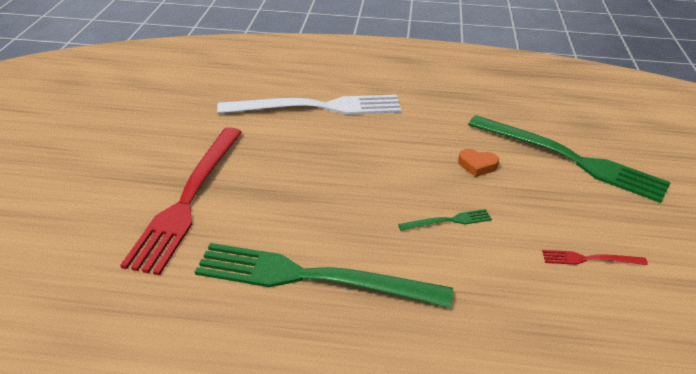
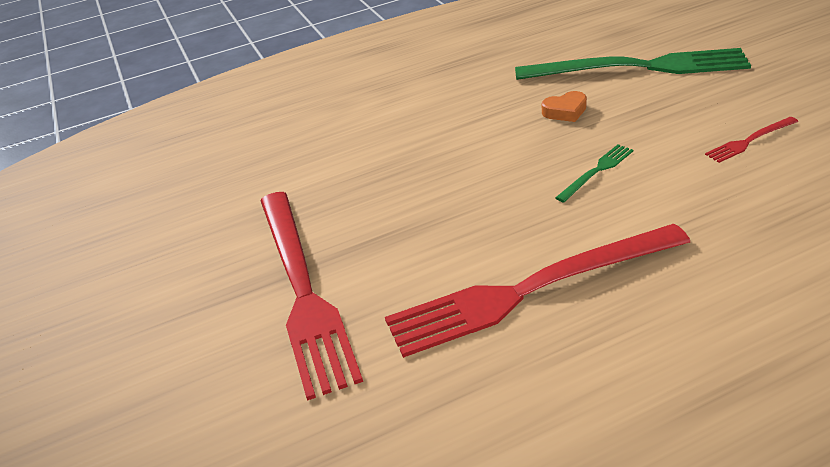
camera: 25 degrees left, 0 degrees up
(312, 277) = (530, 290): green fork -> red fork
(317, 107) = (341, 132): white fork -> none

